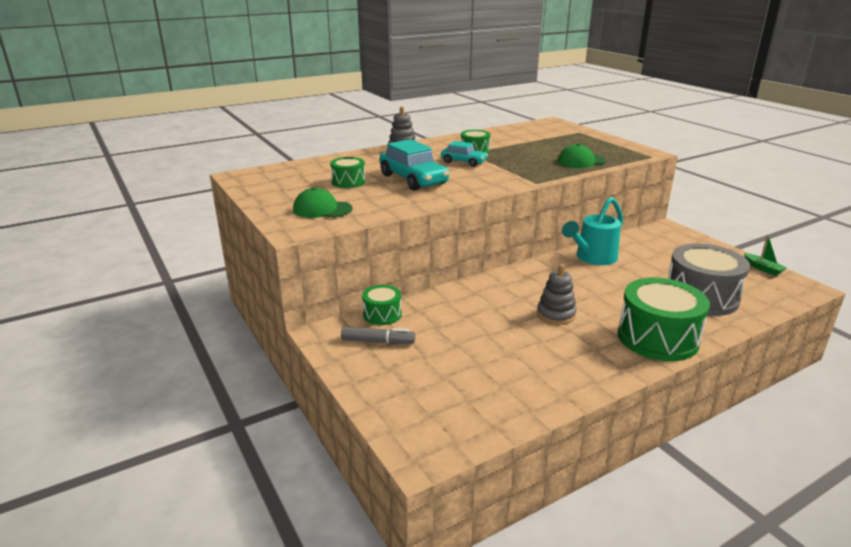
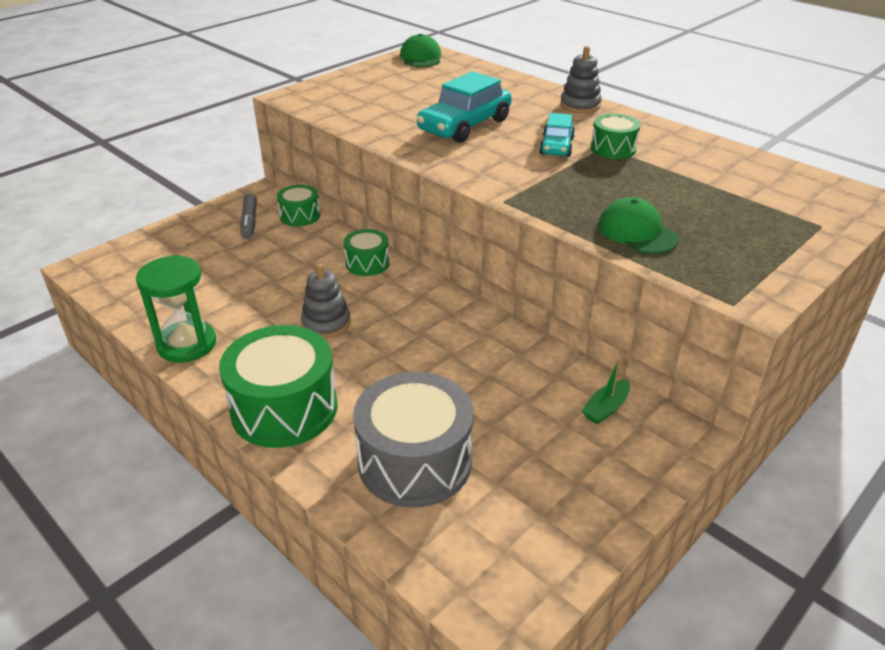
camera: 75 degrees right, 10 degrees up
(322, 209) = (349, 98): green cap -> green cap (421, 57)
(348, 182) = (435, 96): green drum -> green drum (367, 263)
(577, 381) = (187, 344): none -> green hourglass
(592, 258) = (503, 349): turquoise watering can -> none
(763, 268) = (564, 563): green boat -> green boat (606, 408)

